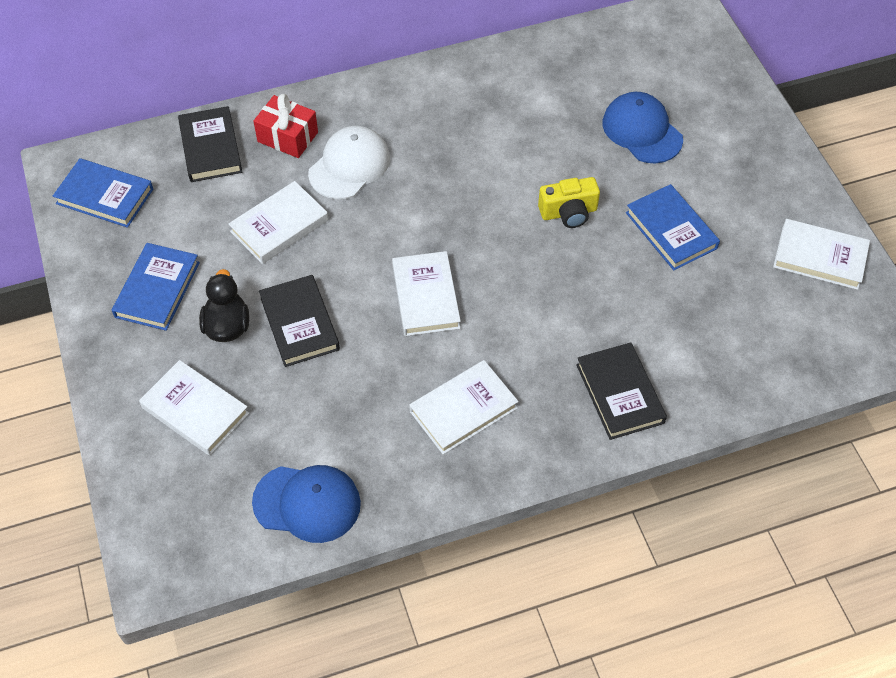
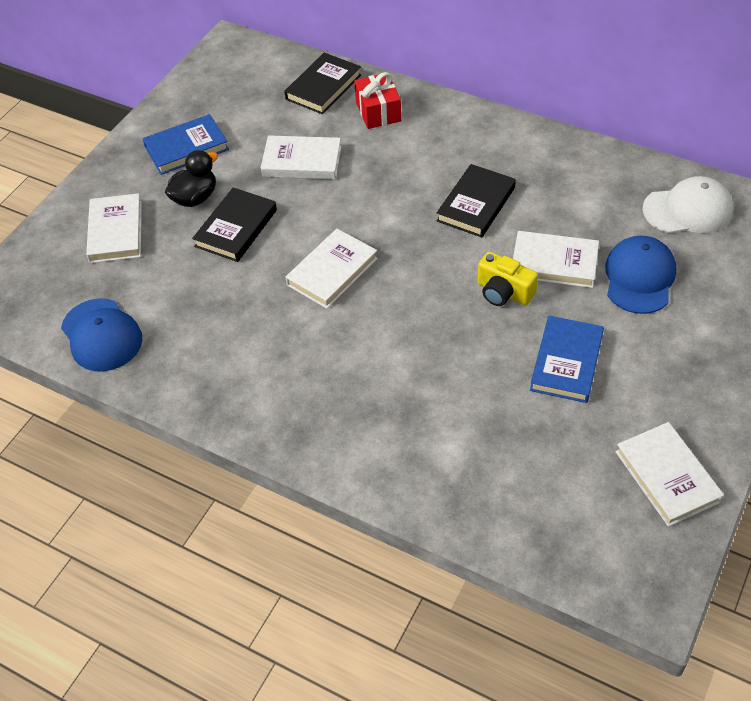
camera: 50 degrees right, 5 degrees down
(105, 196) = (228, 75): blue book -> none
(349, 165) = (393, 155): white cap -> white cap (688, 210)
(463, 410) = (261, 360): white book -> white book (554, 263)
(619, 393) = (375, 439): black book -> black book (476, 204)

